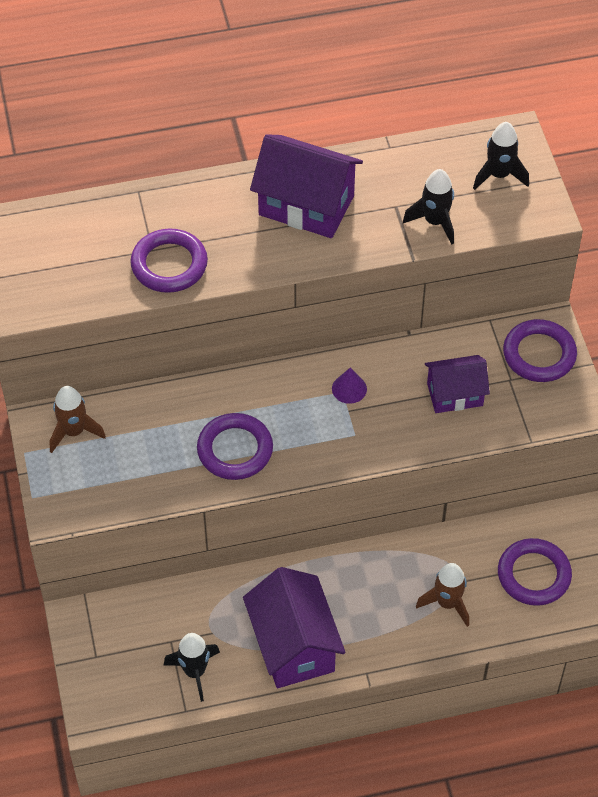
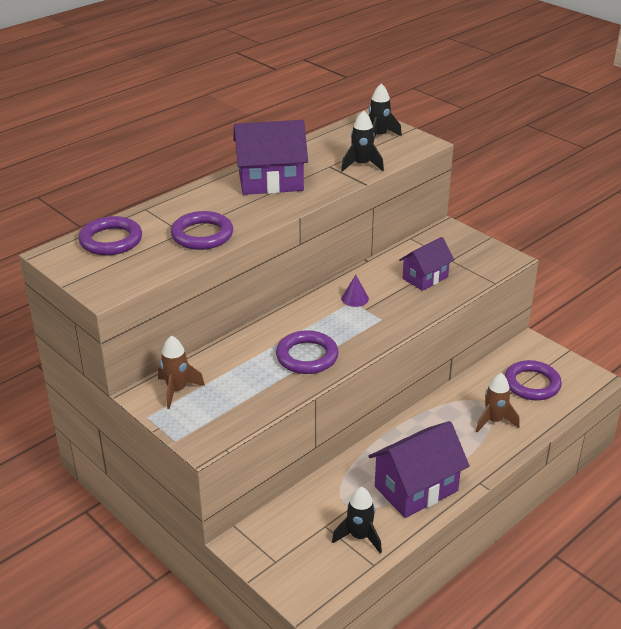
camera: 30 degrees left, 20 degrees down
(294, 645) = (416, 488): purple house -> purple house turned 75 degrees counterclockwise
(539, 354) = (456, 243): purple ring -> purple ring (111, 240)

